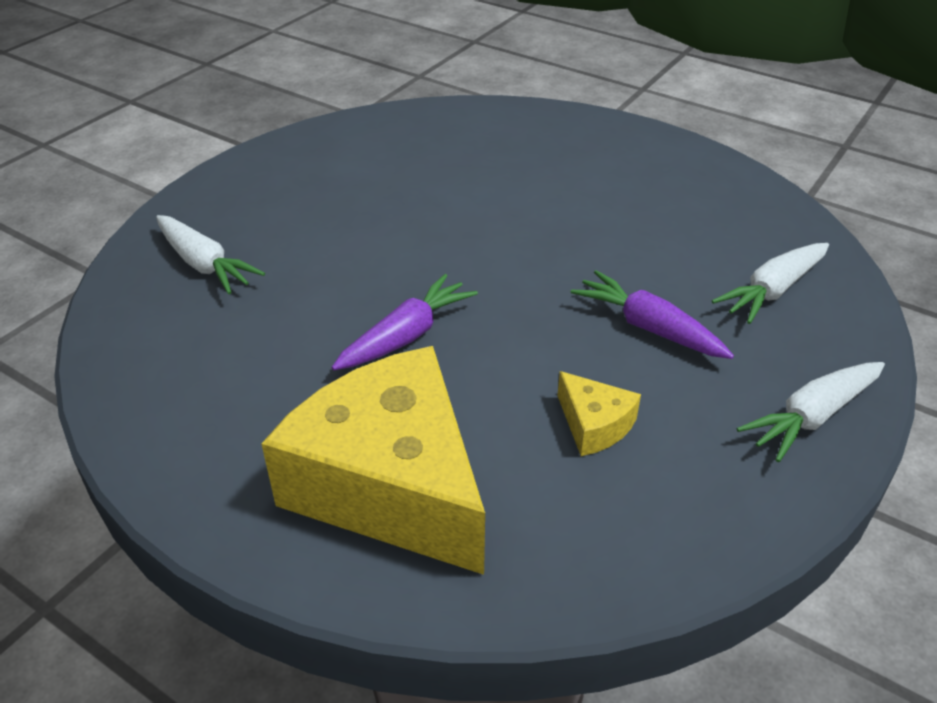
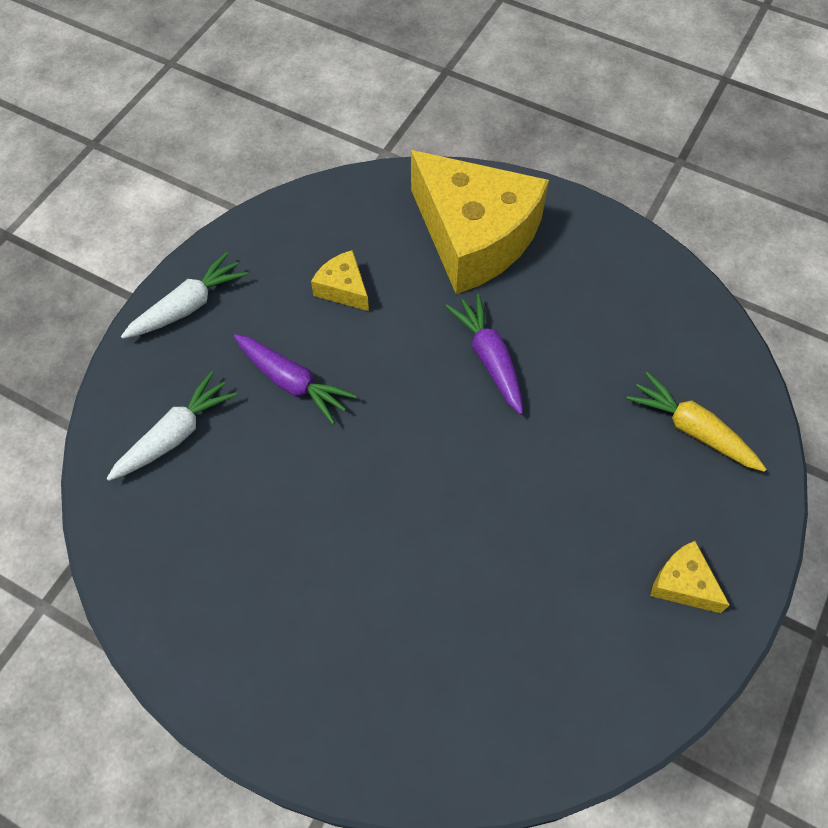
camera: 175 degrees right, 20 degrees up
(204, 264) = (692, 429): white carrot -> yellow carrot
(279, 175) = (683, 583): none -> yellow cheese
(406, 336) = (489, 358): purple carrot -> purple carrot turned 120 degrees clockwise

